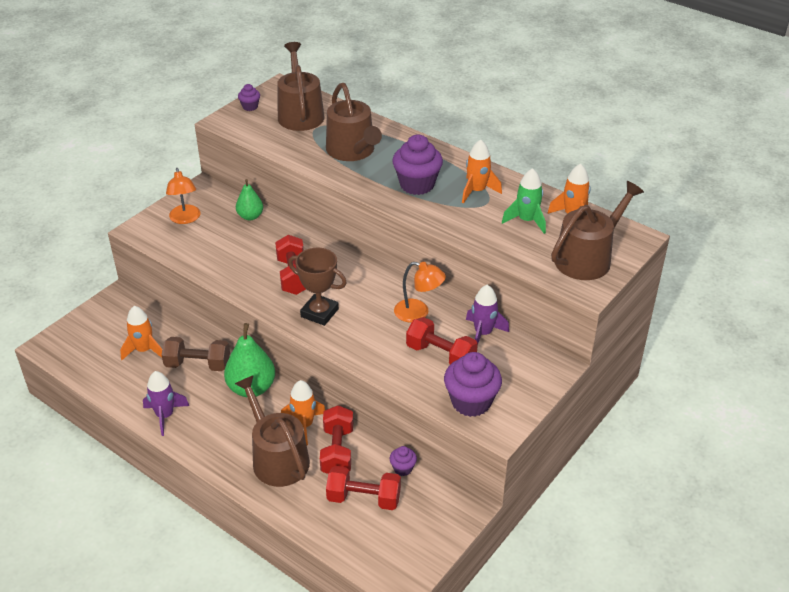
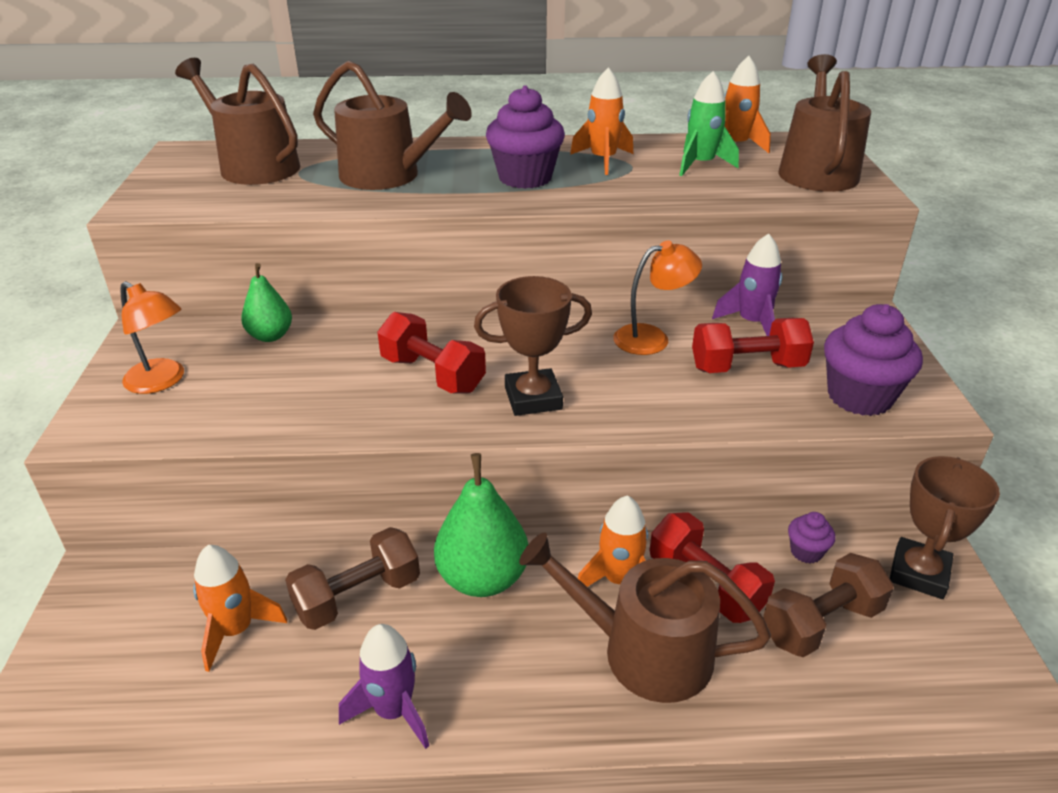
camera: 40 degrees left, 5 degrees down
(250, 107) = (162, 181): purple cupcake -> none
(364, 498) = (821, 623): red dumbbell -> brown dumbbell
(441, 512) = (918, 573): none -> brown trophy

